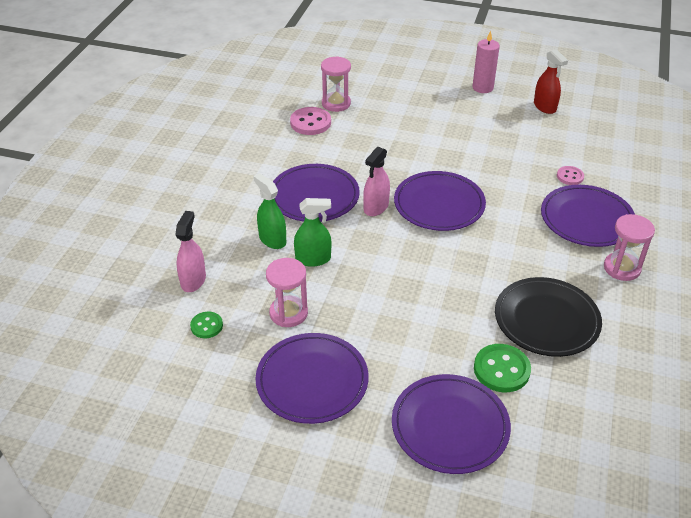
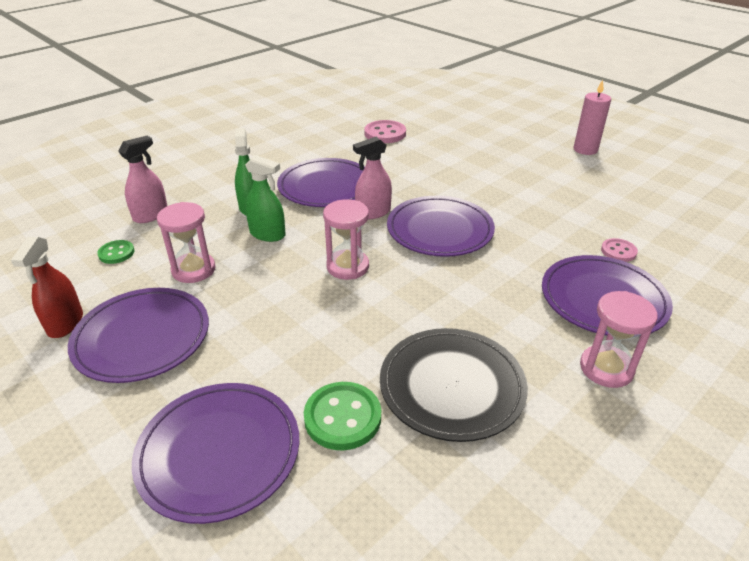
camera: 30 degrees right, 5 degrees down
(336, 103) = (423, 126): pink hourglass -> pink hourglass (347, 267)
(545, 107) = (644, 182): red spray bottle -> red spray bottle (65, 323)

